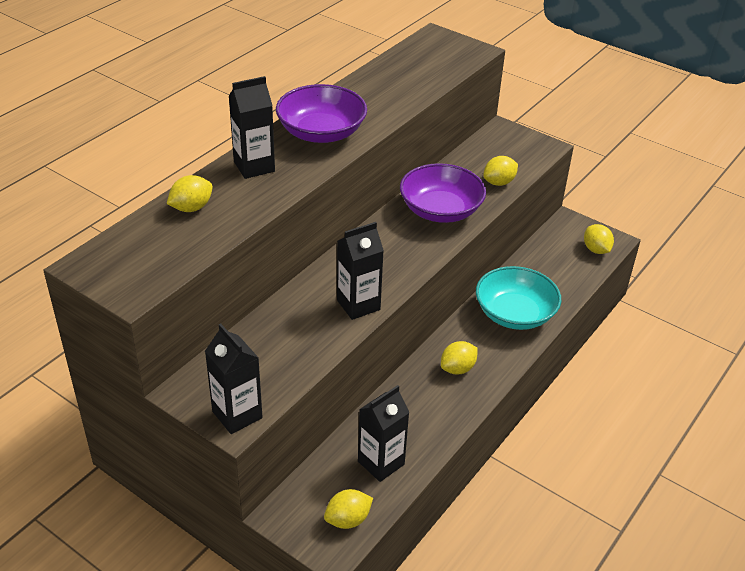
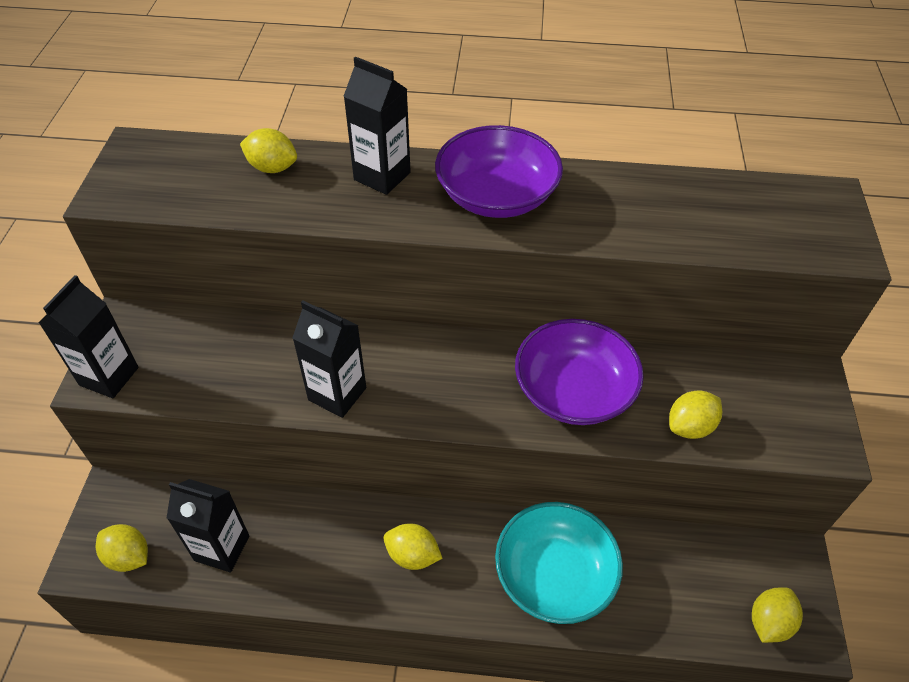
camera: 60 degrees right, 10 degrees up
(499, 182) = (690, 426): yellow lemon -> yellow lemon turned 60 degrees counterclockwise

